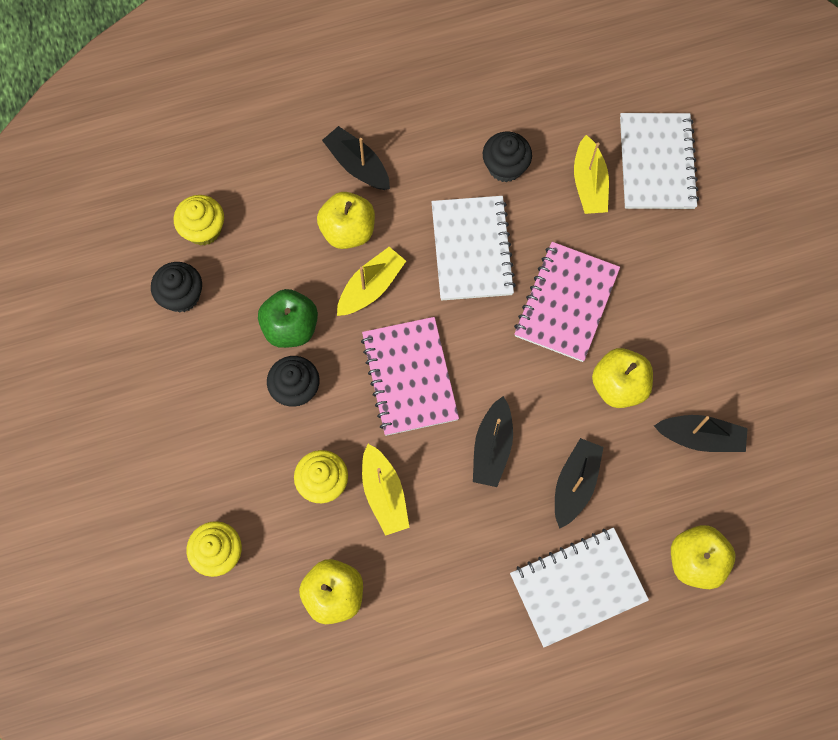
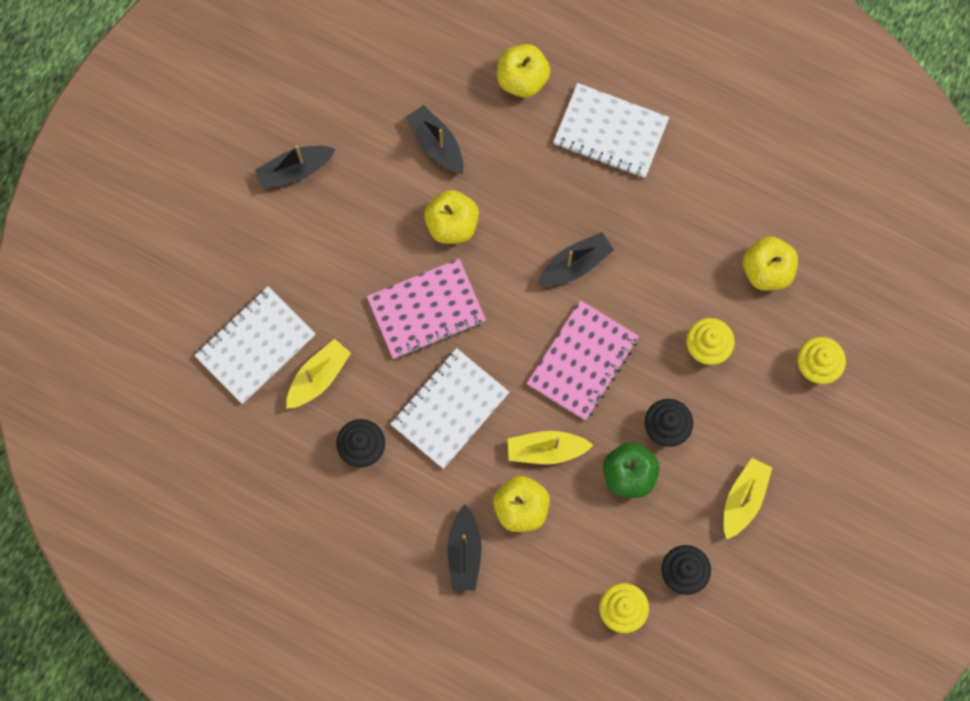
camera: 135 degrees left, 5 degrees up
(384, 494) = (674, 301): yellow boat -> yellow boat (743, 499)
(575, 484) = (547, 192): black boat -> black boat (295, 170)

